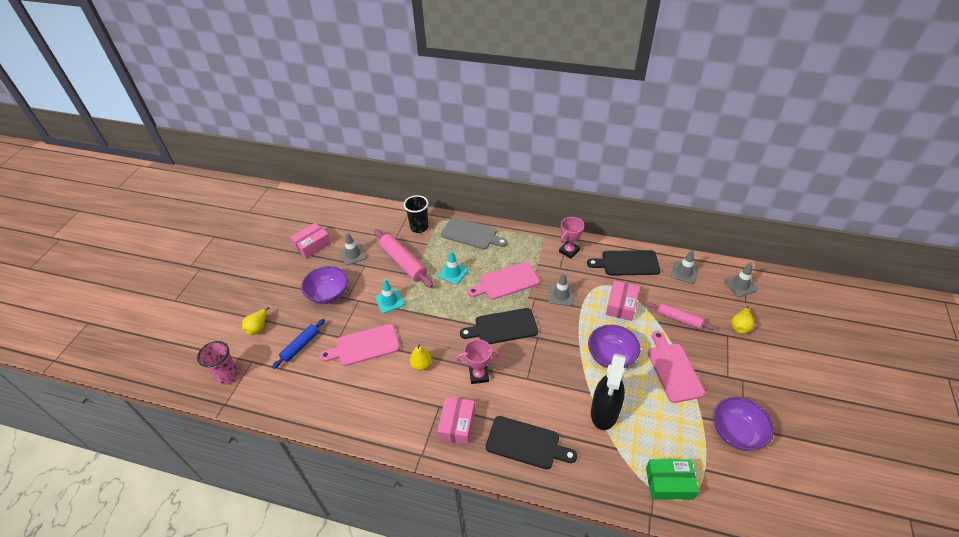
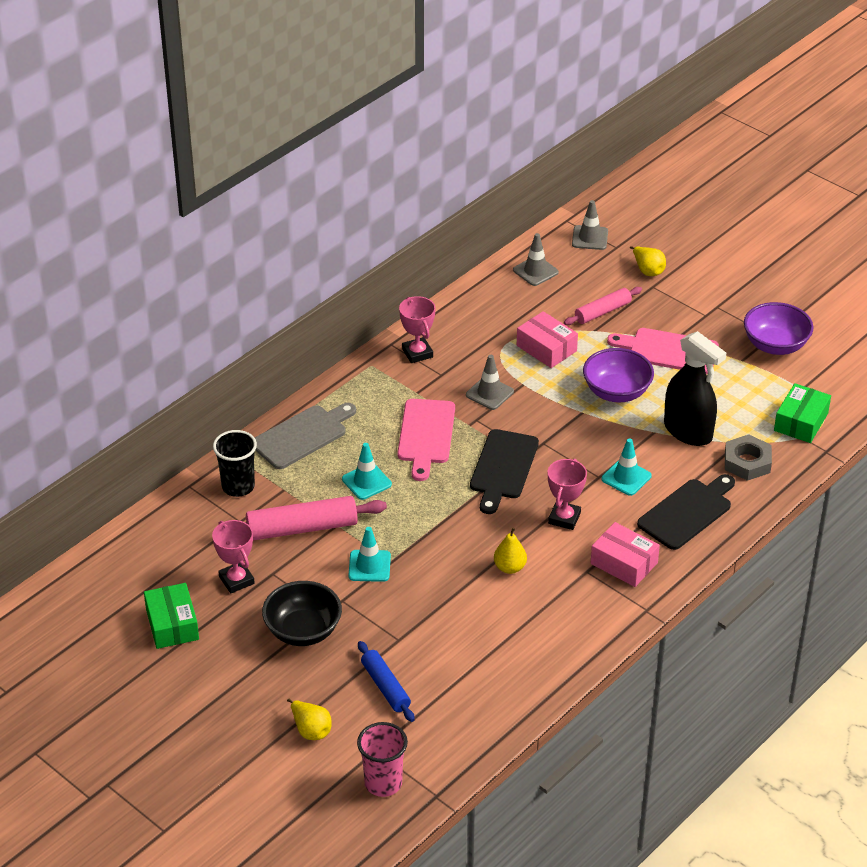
camera: 65 degrees left, 5 degrees down
(312, 245) = (172, 624): pink box -> green box
(328, 294) = (303, 631): purple bowl -> black bowl
(353, 254) = (236, 580): grey traffic cone -> pink trophy
(364, 346) = (435, 616): pink cutting board -> none
(536, 394) = (626, 477): none -> turquoise traffic cone
(600, 462) = (747, 462): none -> grey nut
(627, 263) = (482, 311): black cutting board -> none

